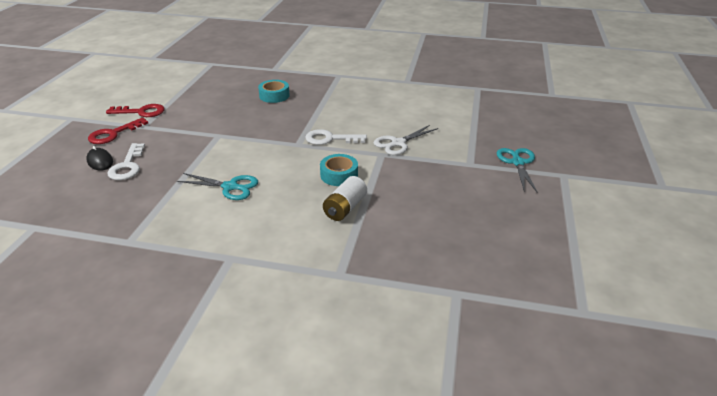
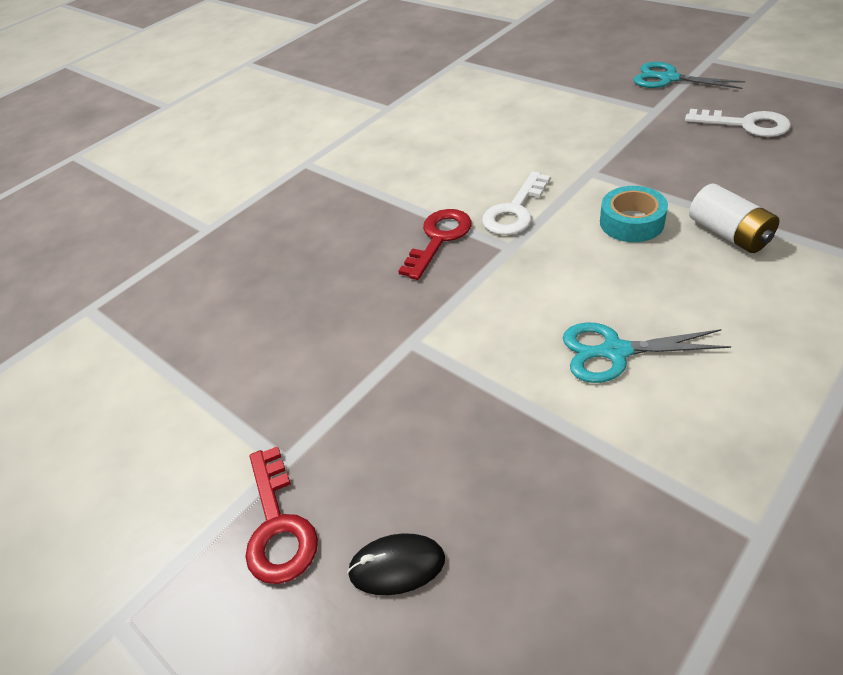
camera: 55 degrees left, 10 degrees up
(127, 166) = (450, 509): white key -> white key (746, 124)
(141, 112) = (210, 457): red key -> red key (439, 238)
(230, 187) = (614, 352): turquoise scissors -> turquoise scissors turned 135 degrees counterclockwise
(274, 96) = (314, 245): turquoise tape -> none
(398, 143) = (568, 152): white scissors -> none

